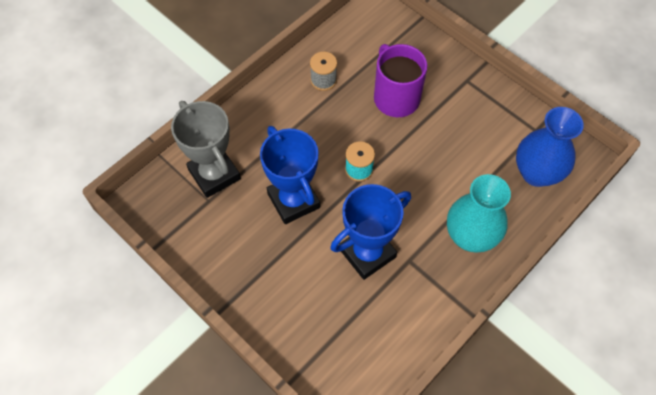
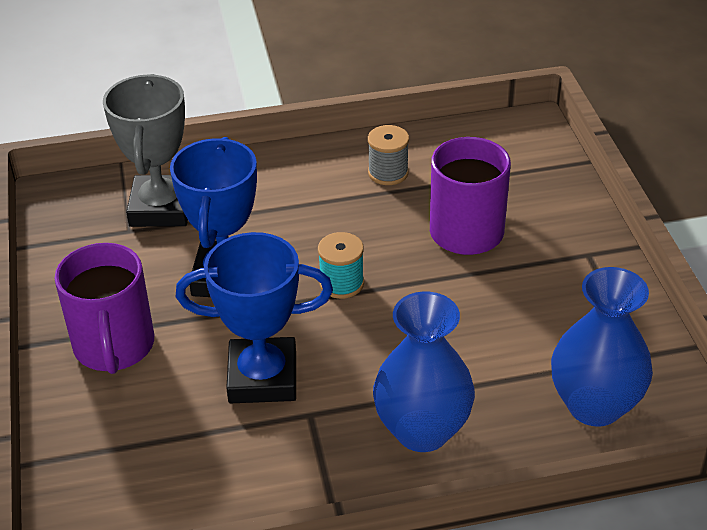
camera: 35 degrees right, 20 degrees down
(271, 282) = (114, 347): none -> purple mug
(470, 236) = (422, 430): turquoise vase -> blue vase

